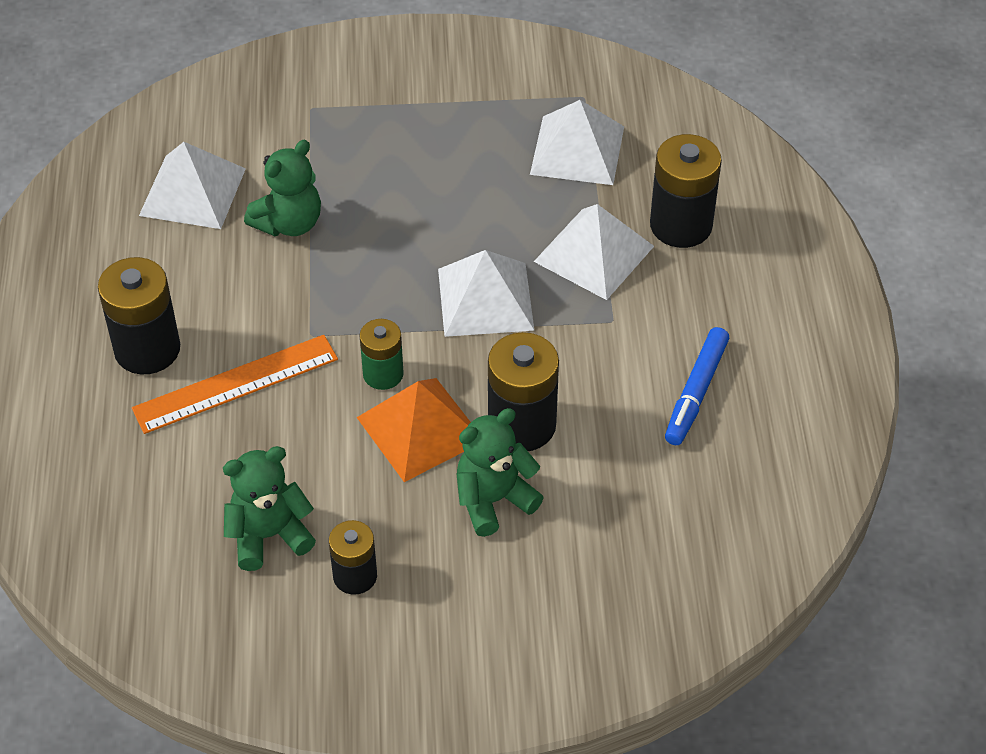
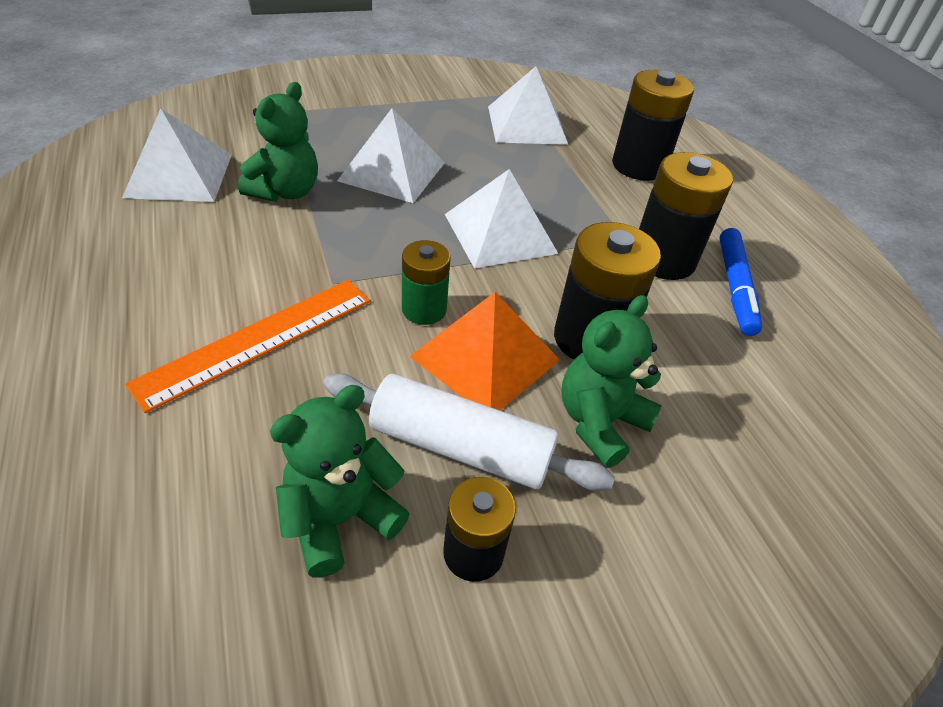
camera: 20 degrees left, 5 degrees down
(147, 349) = (141, 318): black battery -> black battery (663, 259)
(372, 500) = (461, 447): none -> white rolling pin
(594, 253) = (579, 190): white pyramid -> white pyramid (392, 171)

